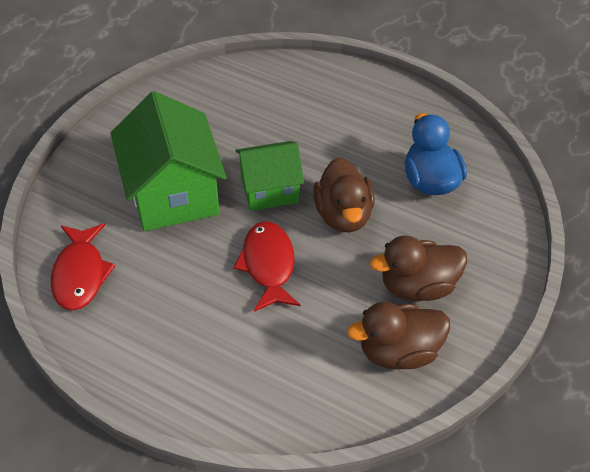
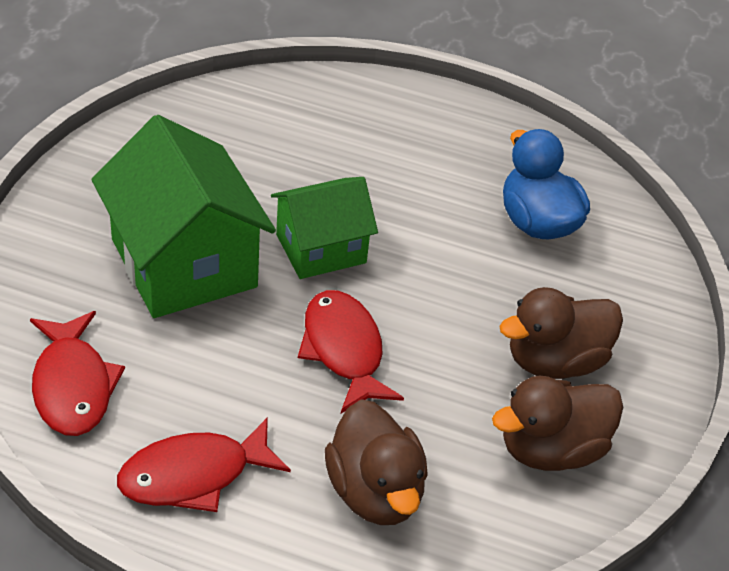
camera: 15 degrees left, 5 degrees down
(146, 345) = (194, 475): none -> red fish
(343, 215) = (431, 275): brown duck -> brown duck (375, 492)

